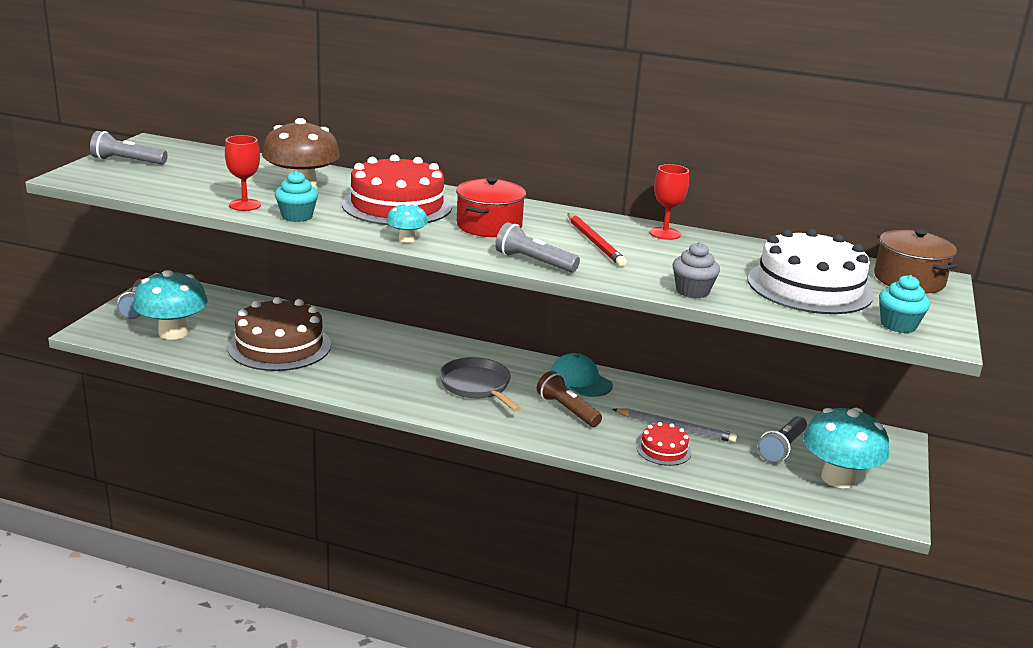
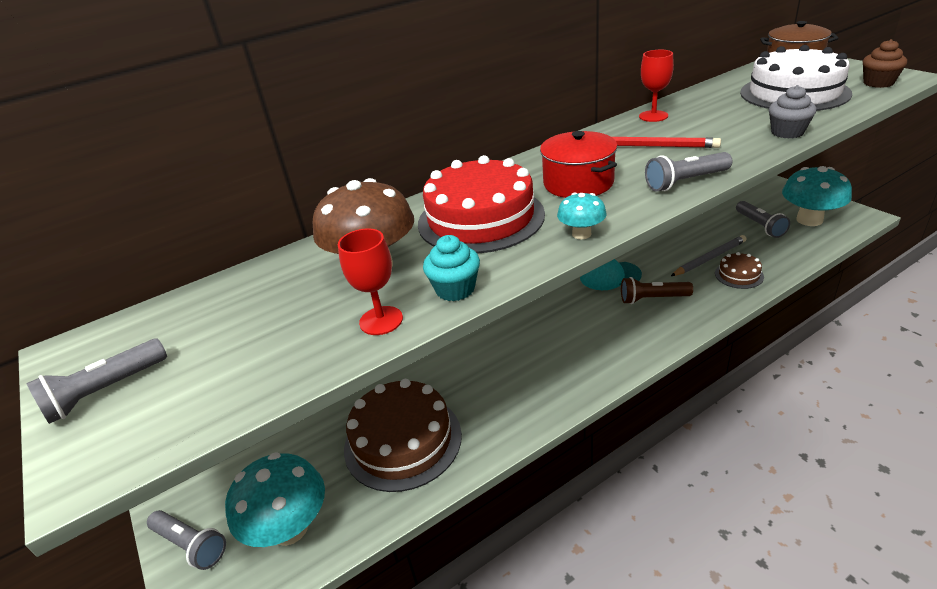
camera: 45 degrees left, 10 degrees up
(477, 386) = (581, 333): grey pan -> none
(663, 450) = (739, 275): red cake -> brown cake
(898, 325) = (878, 83): turquoise cupcake -> brown cupcake

